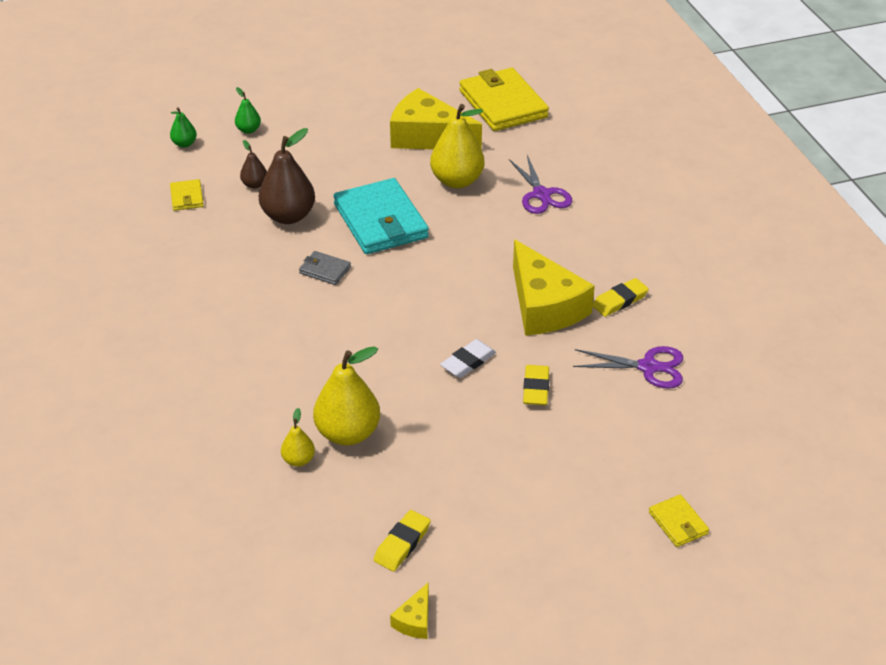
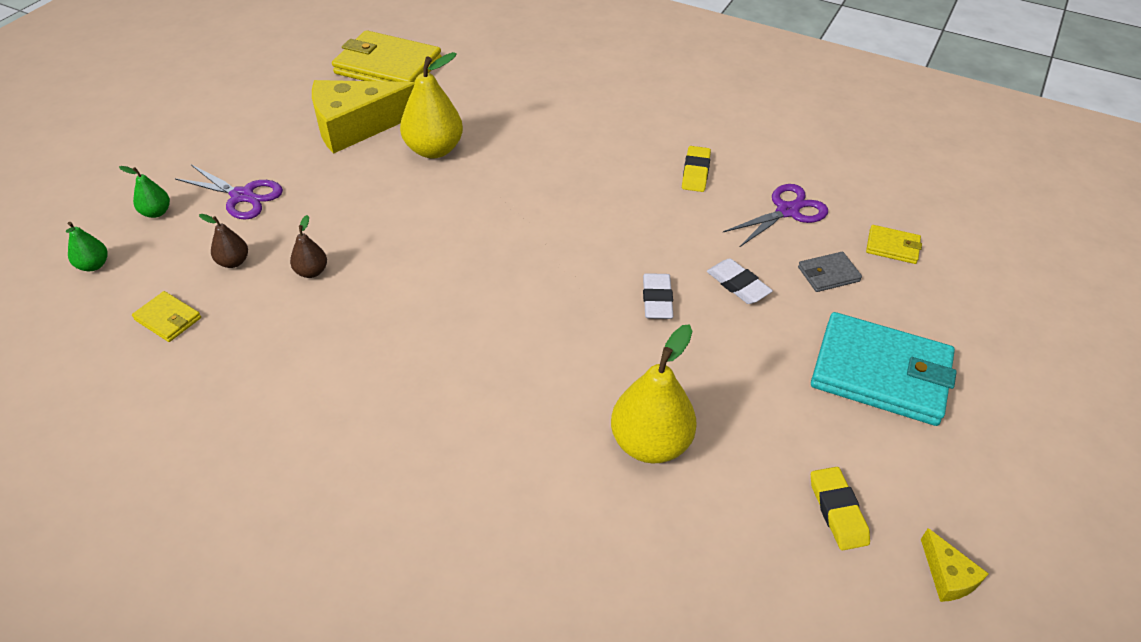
camera: 45 degrees left, 5 degrees up
(288, 216) = (312, 272): brown pear -> brown pear, size x0.50
(298, 460) = (644, 507): yellow pear -> none
(325, 270) = (418, 301): grey wallet -> grey wallet (828, 274)
(380, 221) = (411, 223): turquoise wallet -> turquoise wallet (880, 373)
(536, 388) = (738, 285): yellow eraser -> white eraser
(541, 195) = (521, 123): purple scissors -> purple scissors (242, 196)
(544, 306) = (648, 212): yellow cheese -> none
(678, 523) = (977, 319): yellow wallet -> yellow wallet (892, 247)

